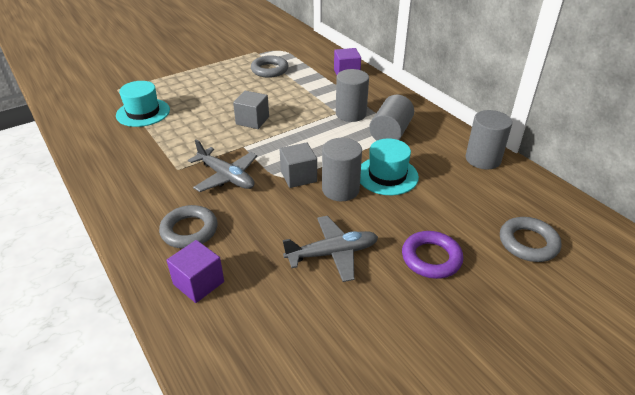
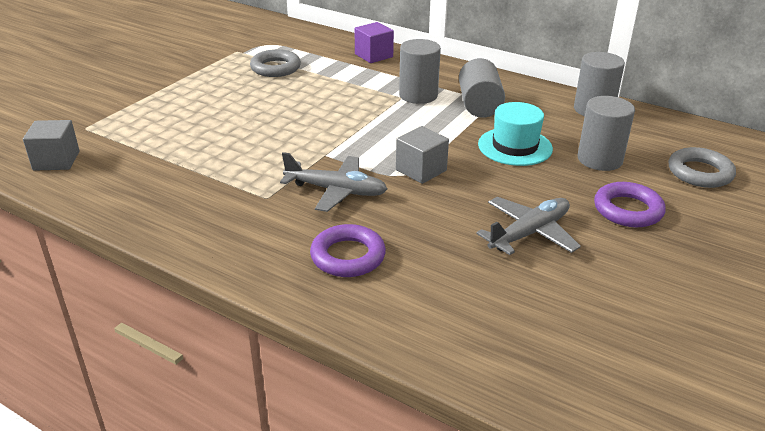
camera: 25 degrees left, 5 degrees down
(143, 112) = (152, 147): turquoise hat -> none
(189, 230) = (348, 256): grey ring -> purple ring
(198, 283) = (413, 304): purple cube -> none
(252, 120) = (309, 126): grey cube -> grey cube (56, 161)
(340, 189) = (479, 171): grey cylinder -> grey cylinder (599, 159)

